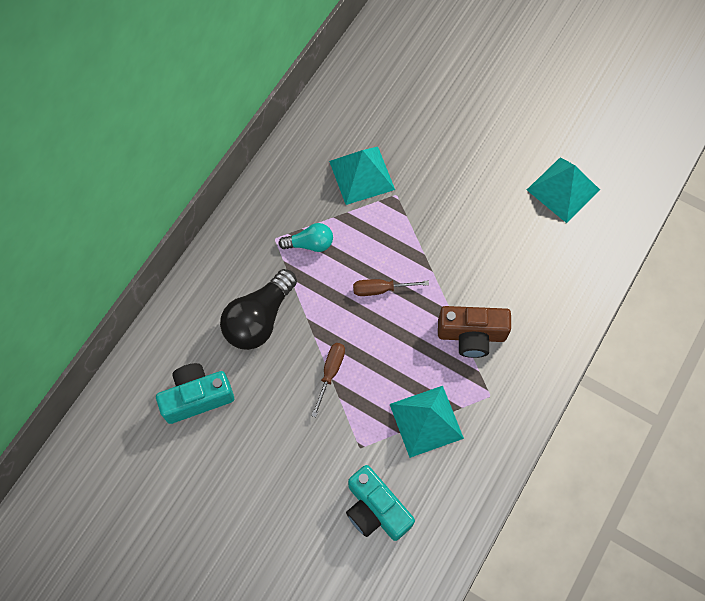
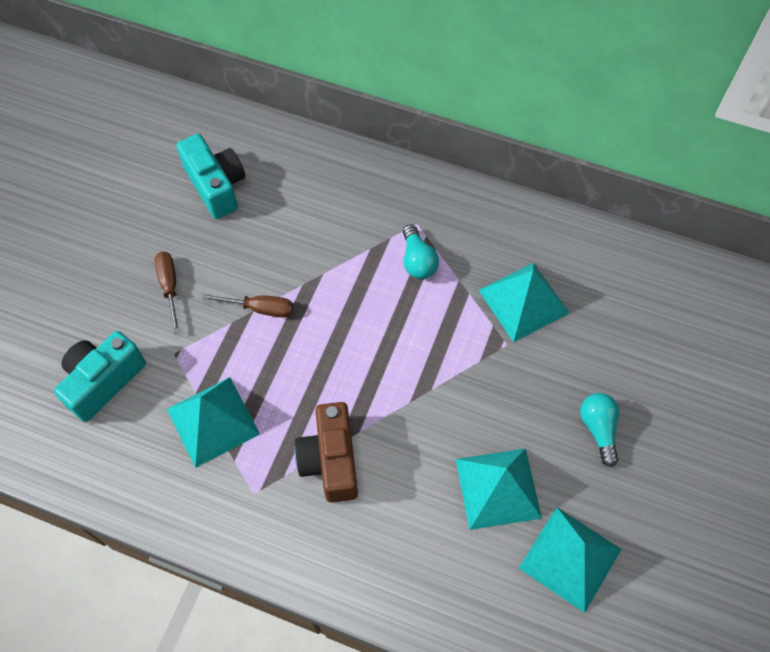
camera: 80 degrees right, 5 degrees down
(259, 319) = (314, 226): black light bulb -> none
(380, 289) = (373, 346): brown screwdriver -> brown screwdriver (169, 287)
(473, 149) = (598, 429): none -> turquoise light bulb
(508, 224) = (497, 488): none -> turquoise pyramid

